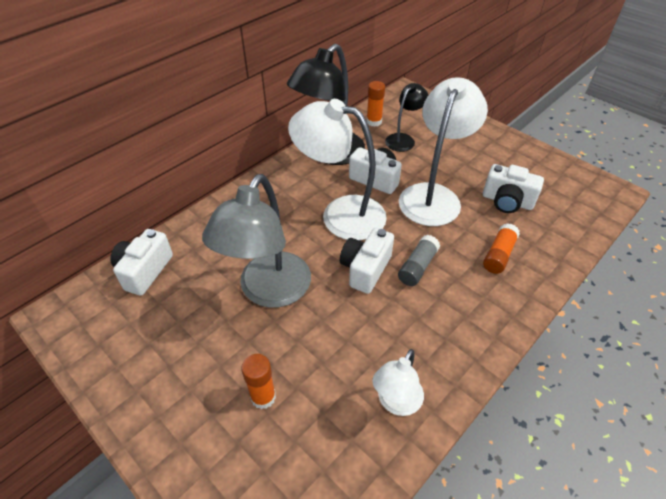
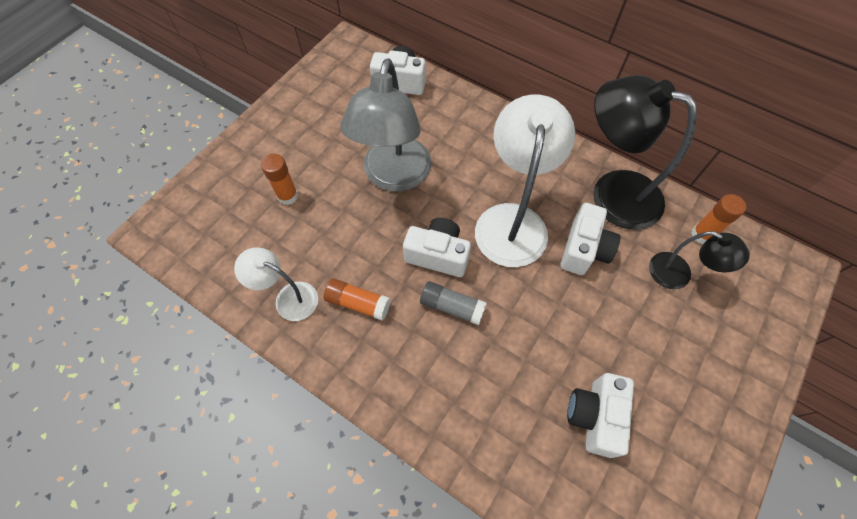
camera: 80 degrees right, 15 degrees up
(268, 291) = (394, 176): grey lamp -> grey lamp turned 90 degrees counterclockwise
(433, 195) = (575, 319): white lamp -> none
(498, 255) = (491, 400): orange glue stick -> orange glue stick (358, 303)

